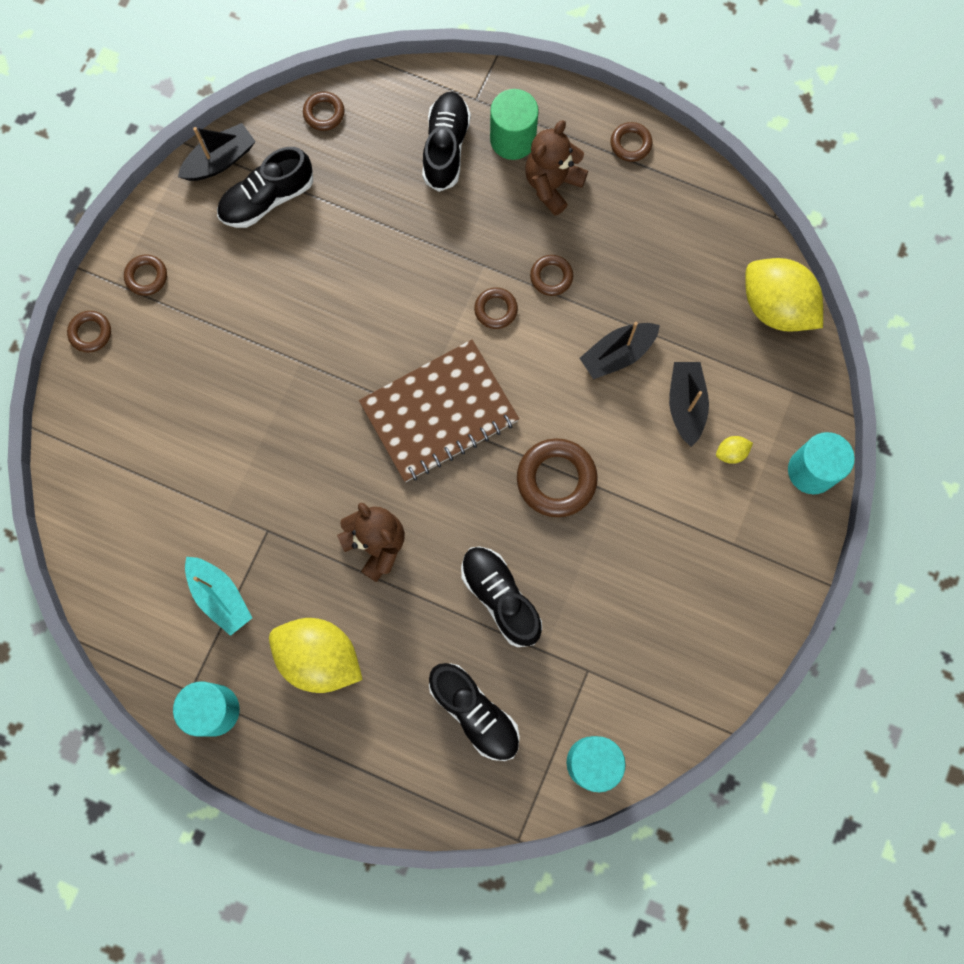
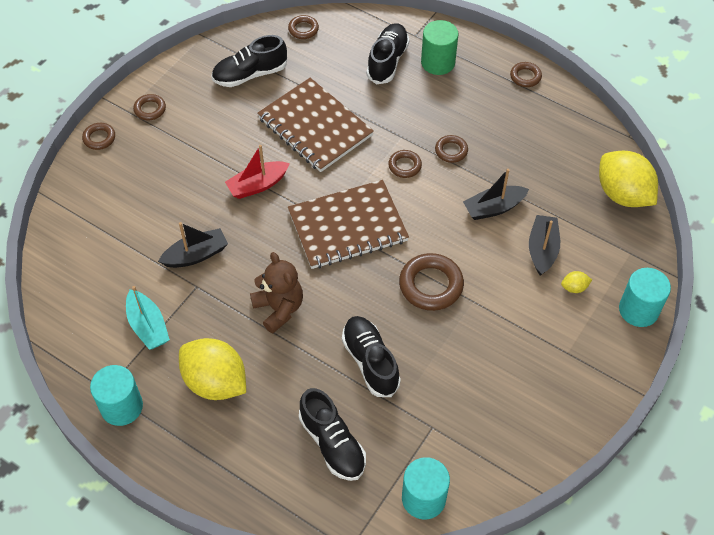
camera: 10 degrees right, 20 degrees down
(220, 160) = (222, 47): black boat -> black boat (196, 255)
(313, 370) = (257, 185): none -> red boat
(369, 268) = (315, 127): none -> brown notebook
(552, 185) = (462, 94): brown teddy bear -> none

